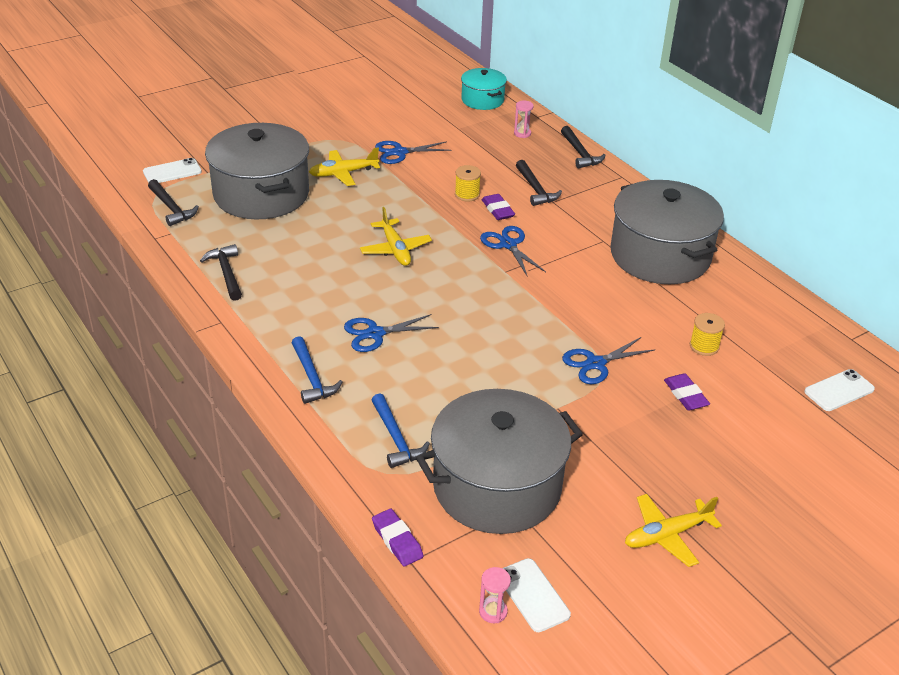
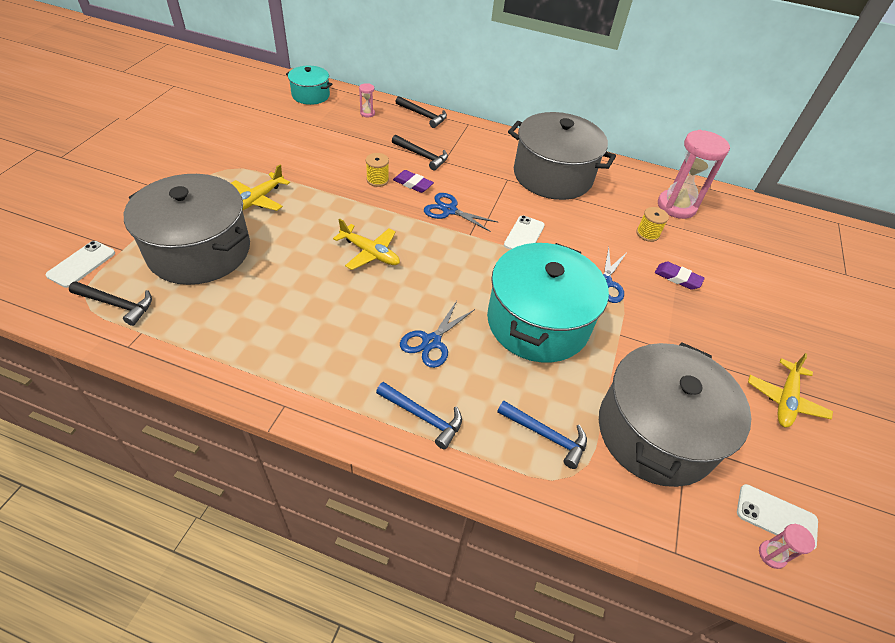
camera: 40 degrees left, 10 degrees up
(226, 273) = (240, 349): black hammer -> none
(397, 540) = (647, 539): purple eraser -> none
(399, 152) = (288, 162): blue scissors -> none
(487, 363) = (537, 322): none -> turquoise pot
(778, 337) = (676, 206): none -> pink hourglass
(839, 390) = (743, 229): white phone -> white phone (524, 235)

